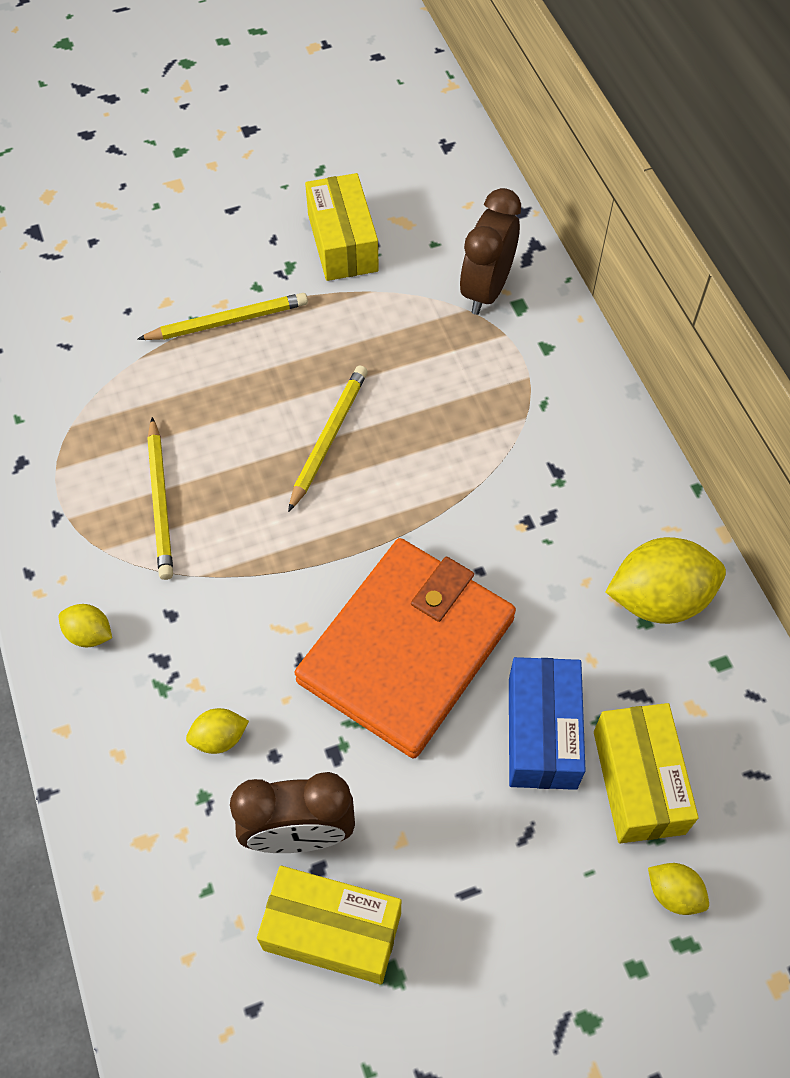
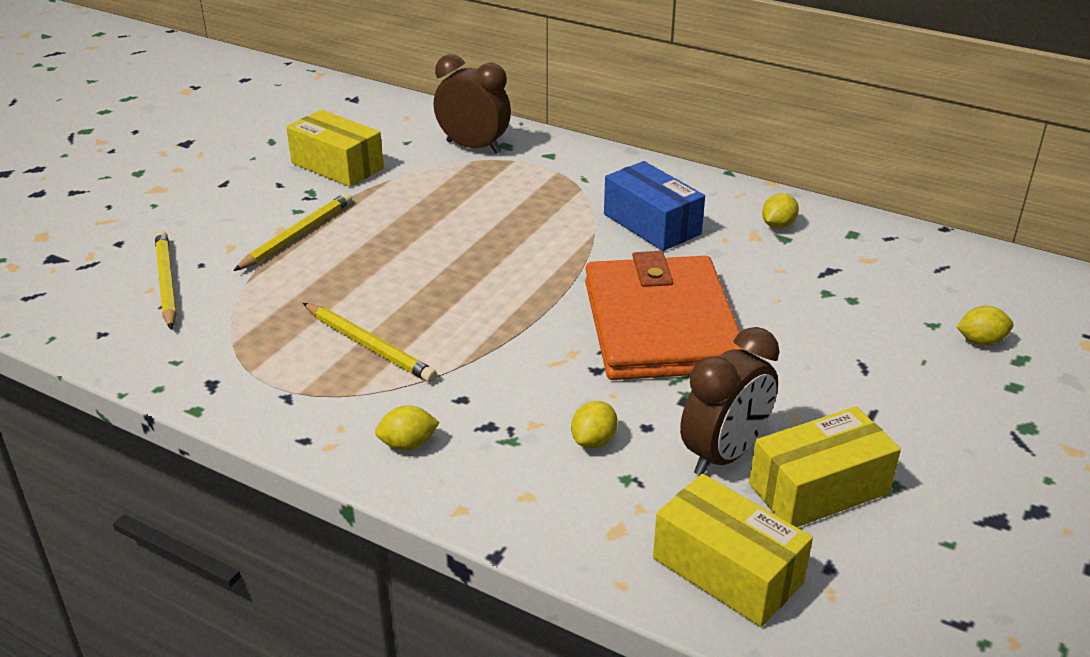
camera: 40 degrees left, 25 degrees down
(328, 437) = (458, 256): yellow pencil -> yellow pencil (166, 282)
(486, 290) = (473, 147): brown clock -> brown clock turned 135 degrees clockwise
(542, 733) = (801, 316): blue box -> blue box (652, 224)
(638, 782) = (887, 306): yellow box -> yellow box (727, 570)
(658, 599) = (778, 225): yellow lemon -> yellow lemon, size x0.49

